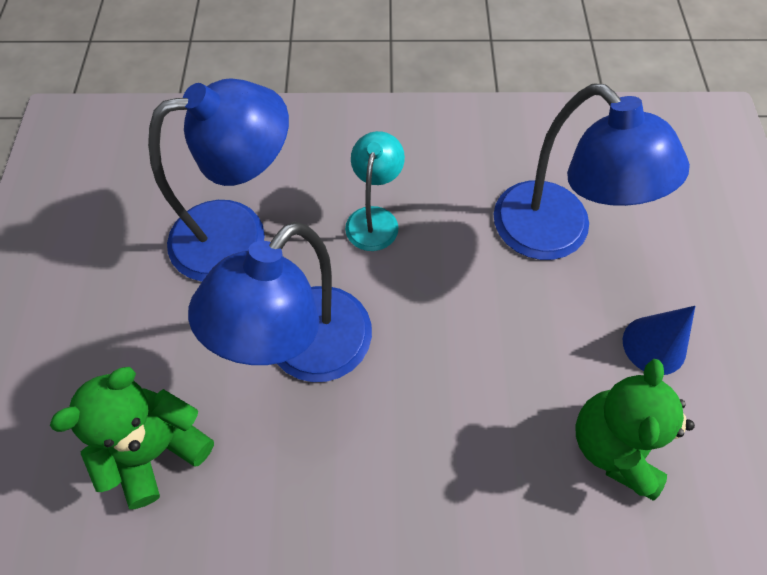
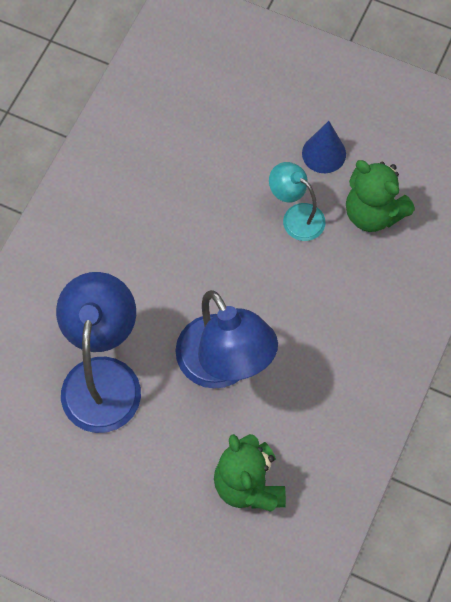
camera: 65 degrees left, 5 degrees up
(374, 218) = (140, 277): turquoise lamp -> turquoise lamp (296, 217)
(556, 235) = (216, 165): blue lamp -> none

